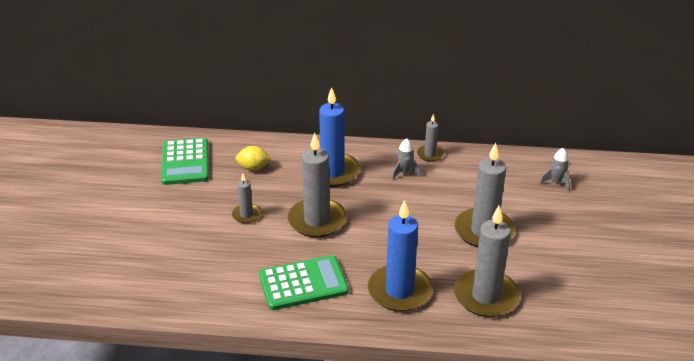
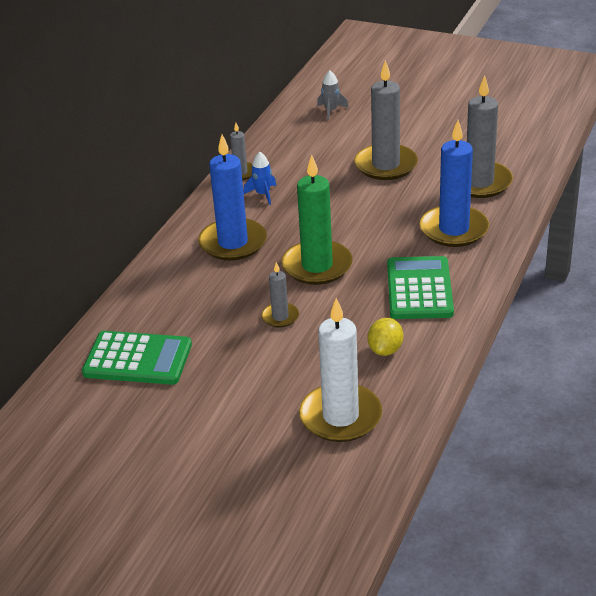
camera: 70 degrees left, 0 degrees up
(136, 268) = (340, 416): none -> white candle
(253, 168) = (187, 302): yellow lemon -> yellow lemon (385, 350)
(317, 220) = (317, 266): grey candle -> green candle
(404, 172) = (263, 194): grey rocket -> blue rocket

